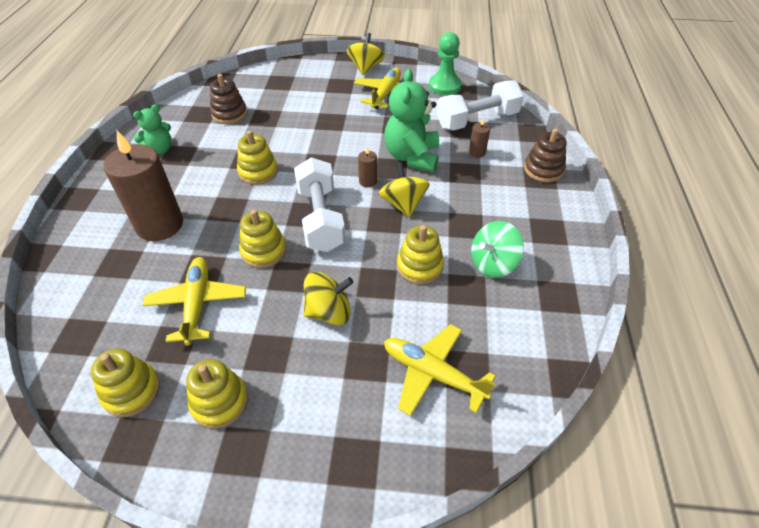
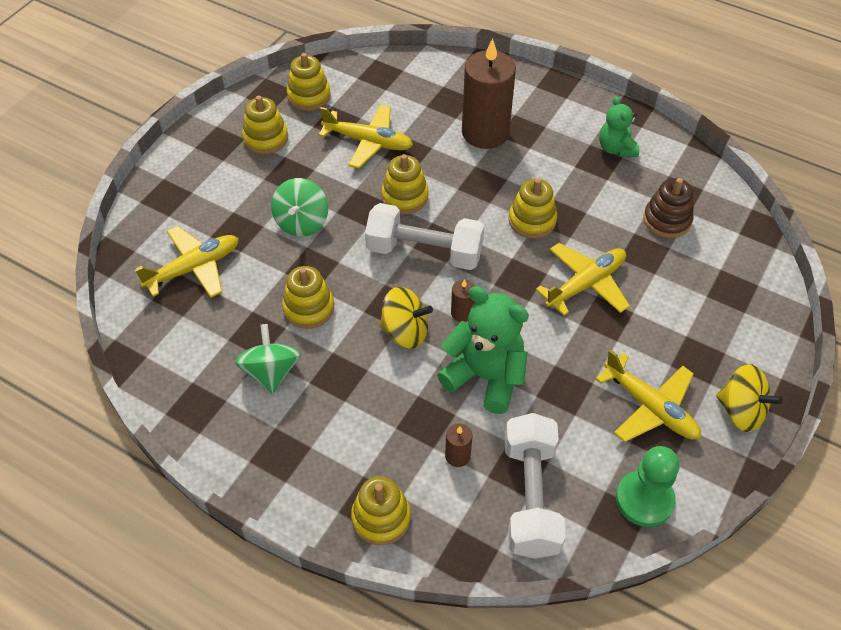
camera: 115 degrees right, 5 degrees up
(307, 134) = (585, 284): none -> yellow plane
(329, 312) = (302, 222): yellow spinning top -> green spinning top
(543, 170) = (381, 518): brown stacking toy -> yellow stacking toy

